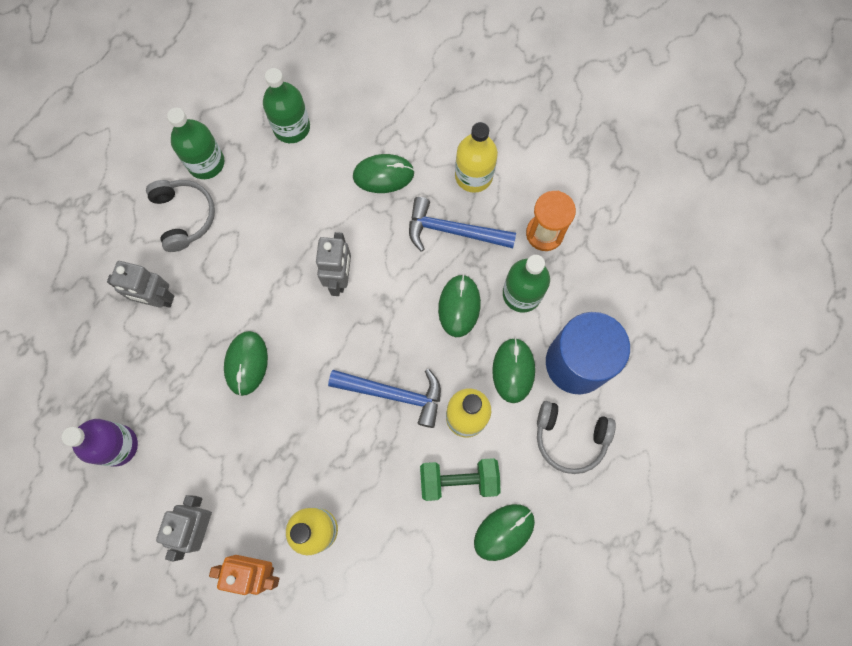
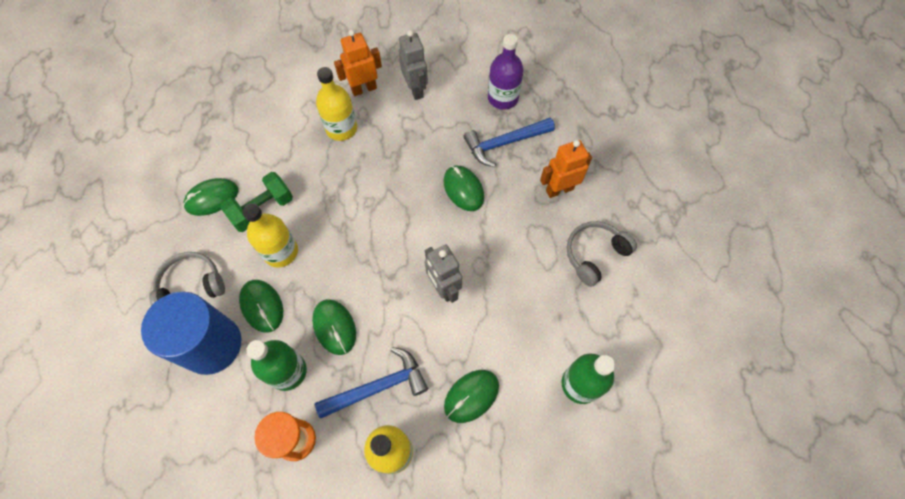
camera: 145 degrees right, 10 degrees down
(157, 299) = (559, 189): grey robot -> orange robot
(184, 216) = (595, 255): grey headphones -> grey headphones turned 105 degrees clockwise
(206, 163) = (618, 305): green bottle -> none
(394, 394) = (344, 234): blue hammer -> blue hammer (504, 143)
(504, 532) = (212, 198): green mouse -> green mouse turned 45 degrees clockwise

